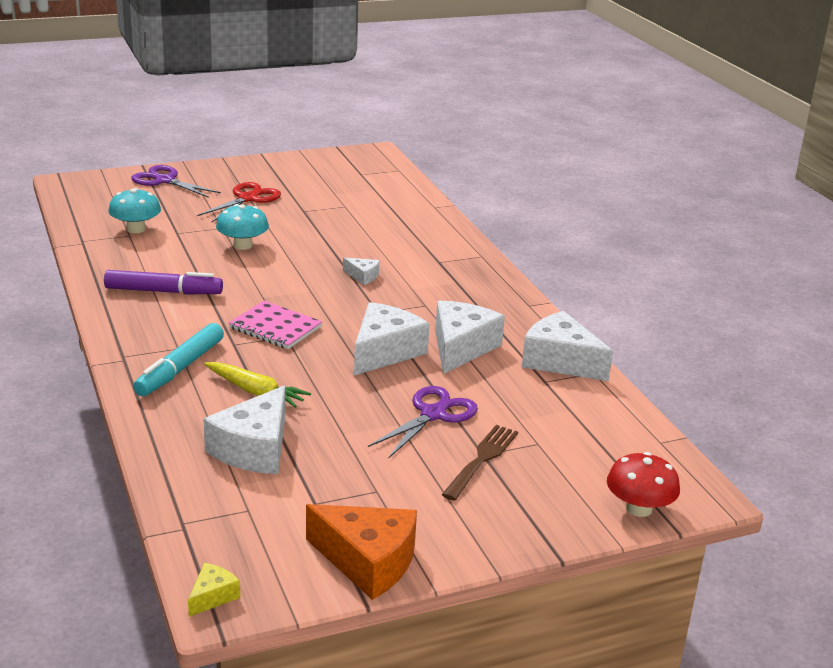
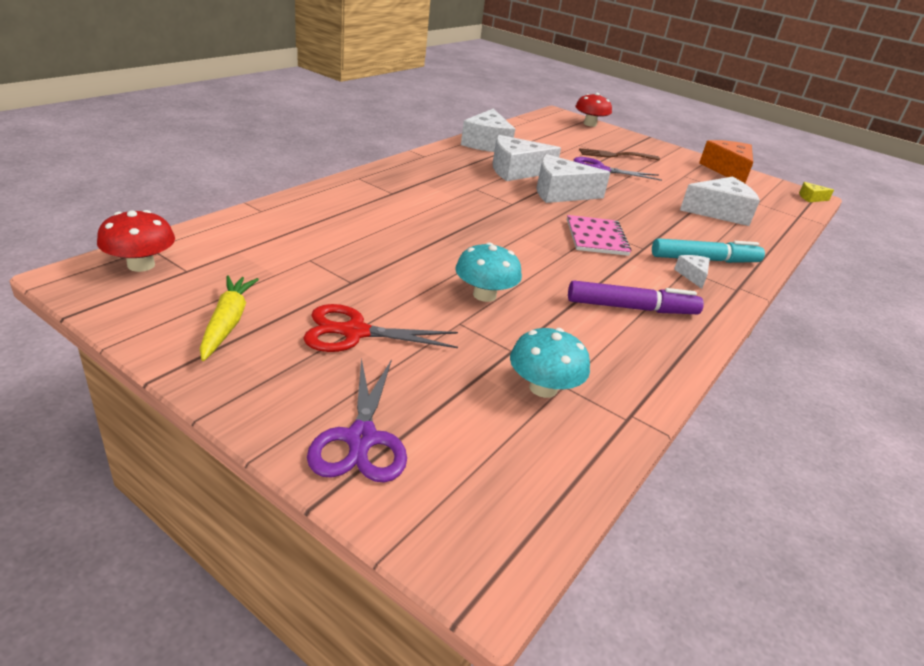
camera: 125 degrees left, 5 degrees up
(163, 291) = (631, 308): purple marker -> purple marker turned 120 degrees clockwise
(255, 392) = (675, 225): yellow carrot -> yellow carrot (227, 323)
(363, 276) = (464, 219): white cheese -> white cheese (692, 275)
(378, 165) = (141, 265): none -> red mushroom

